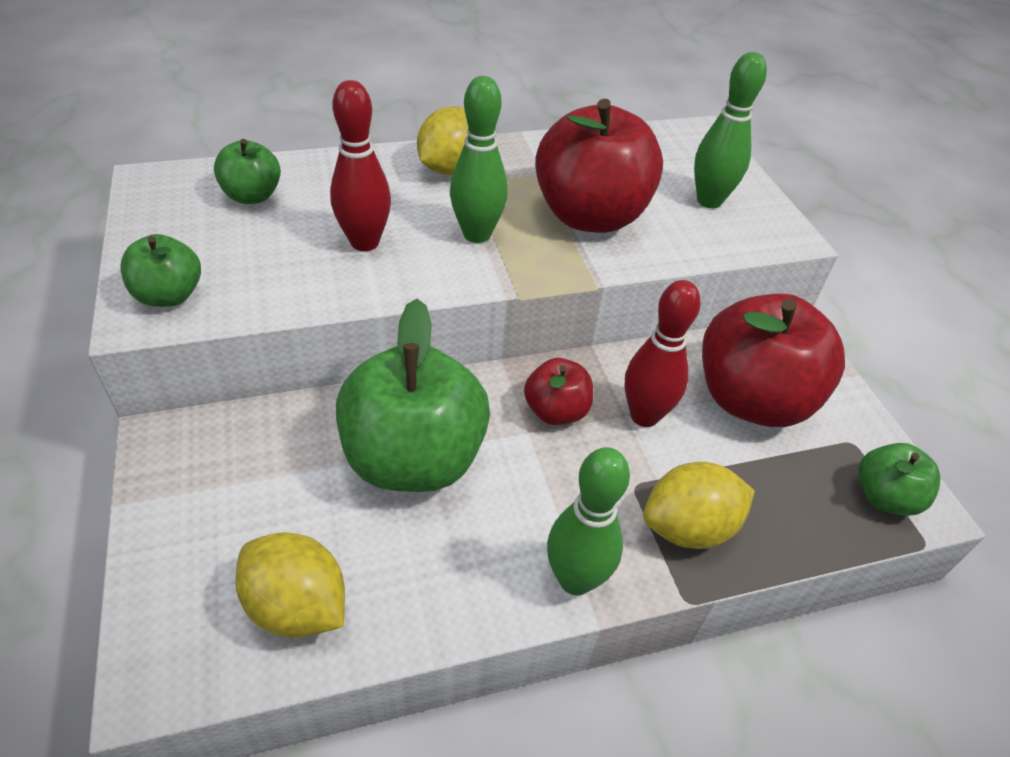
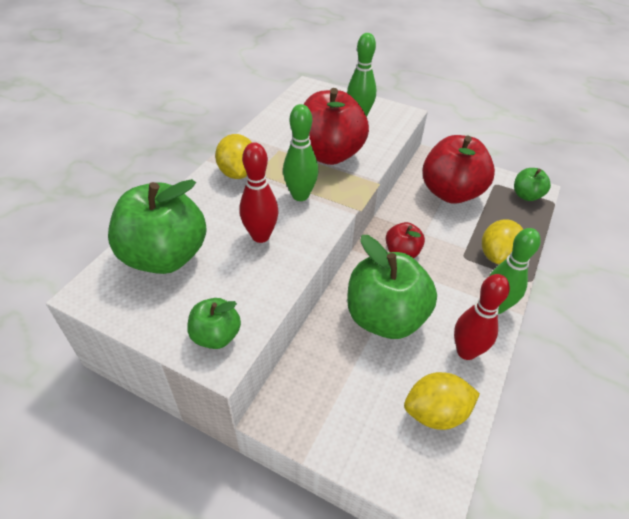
camera: 45 degrees left, 0 degrees up
(252, 196) = (165, 256): green apple -> green apple, size x1.99
(644, 416) = (430, 228): red bowling pin -> red bowling pin (466, 351)

